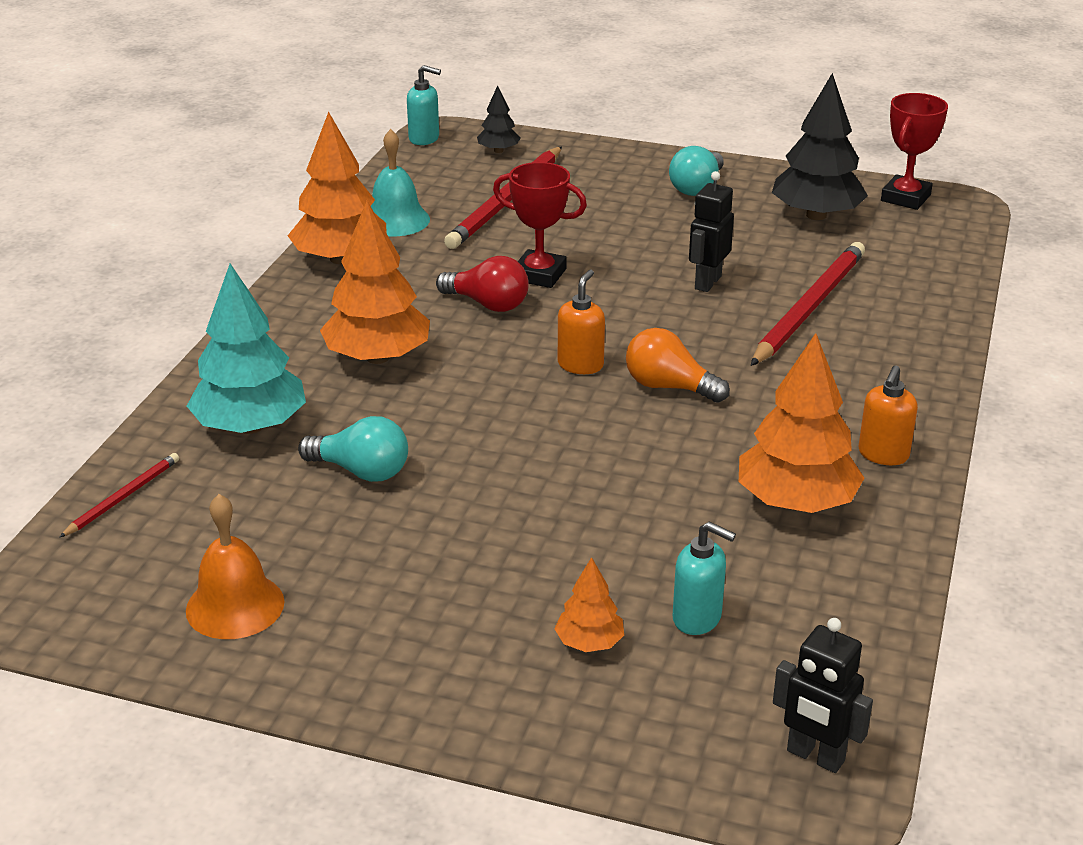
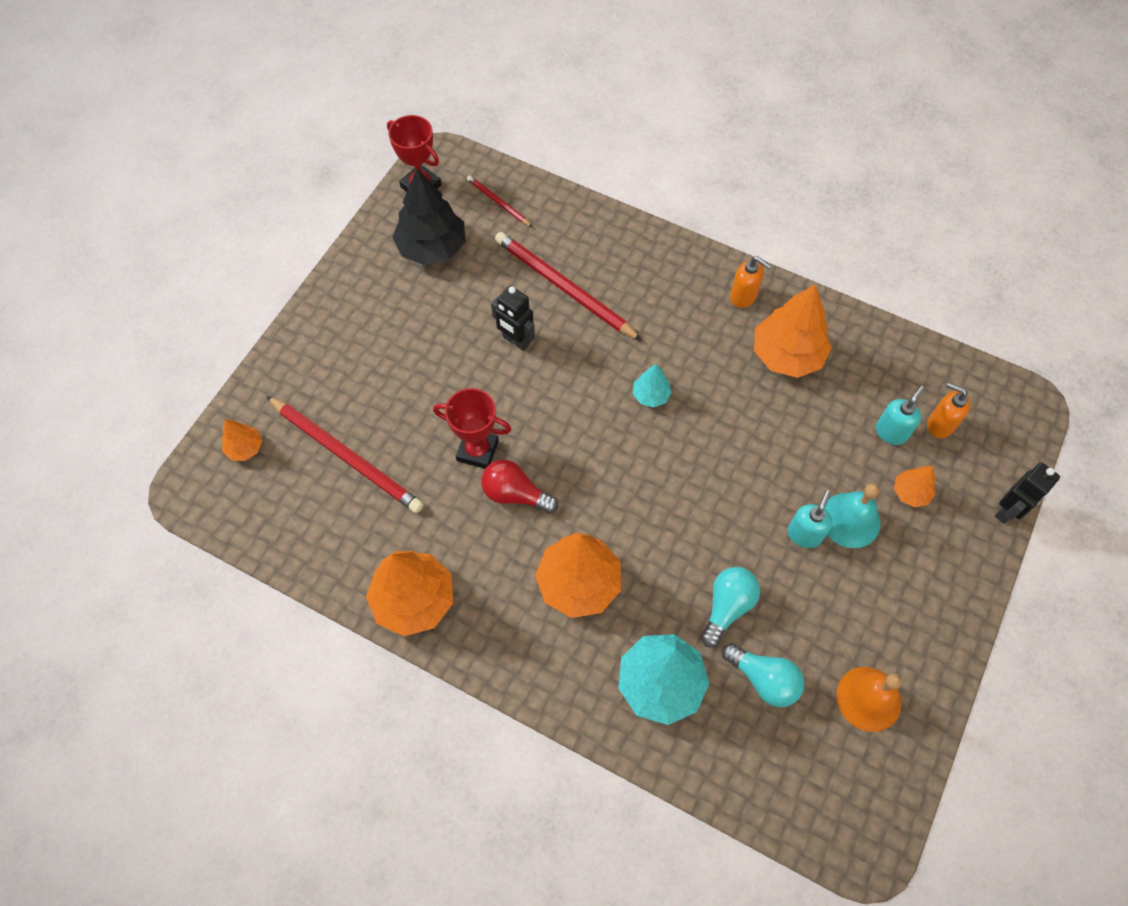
camera: 80 degrees left, 30 degrees up
(123, 497) = (741, 779): red pencil -> red pencil (498, 202)
(395, 220) = (355, 548): turquoise bell -> turquoise bell (850, 520)
(424, 139) = (197, 507): turquoise soap dispenser -> turquoise soap dispenser (804, 534)
(487, 304) = (515, 494): red light bulb -> red light bulb turned 105 degrees counterclockwise
(498, 150) = (245, 448): black tree -> orange tree
(539, 274) = (477, 450): red trophy -> red trophy turned 75 degrees clockwise
(580, 365) = (613, 445): orange soap dispenser -> orange soap dispenser (939, 425)
(669, 387) = (650, 395): orange light bulb -> turquoise tree
(697, 187) = (363, 313): turquoise light bulb -> turquoise light bulb (763, 679)
(815, 756) = (1000, 402): black robot -> black robot (1007, 511)

